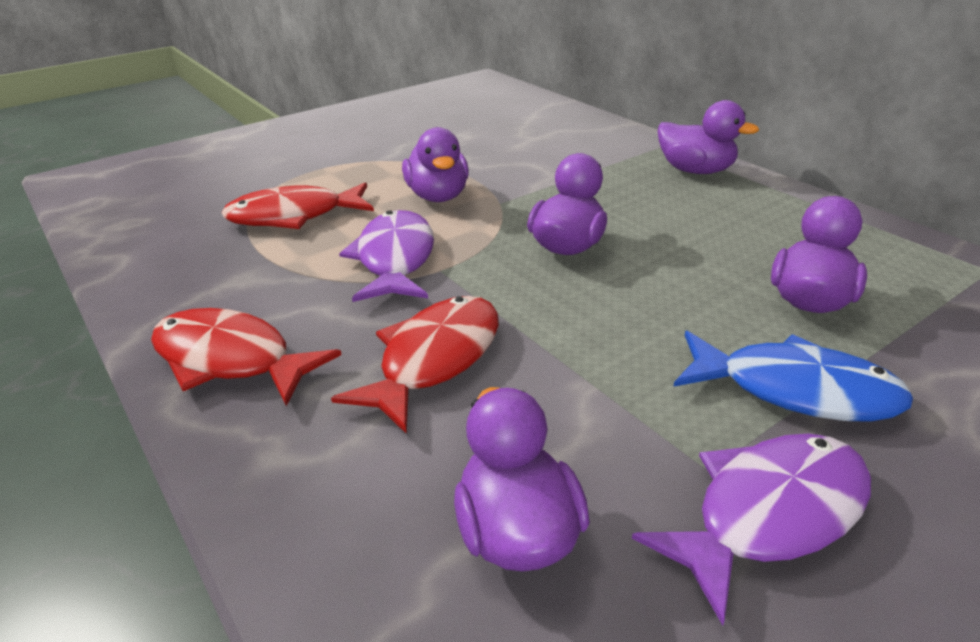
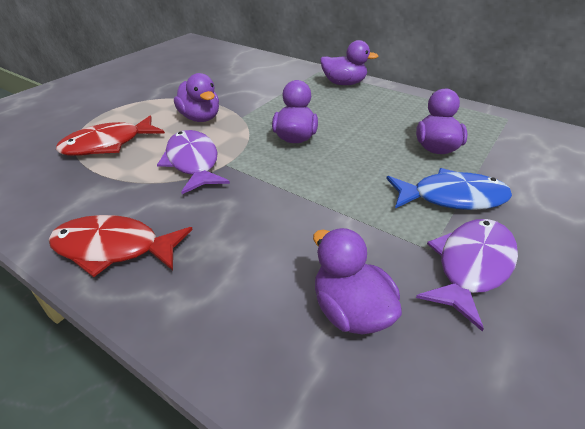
camera: 20 degrees left, 5 degrees up
(434, 359) = (250, 220): red fish -> none

